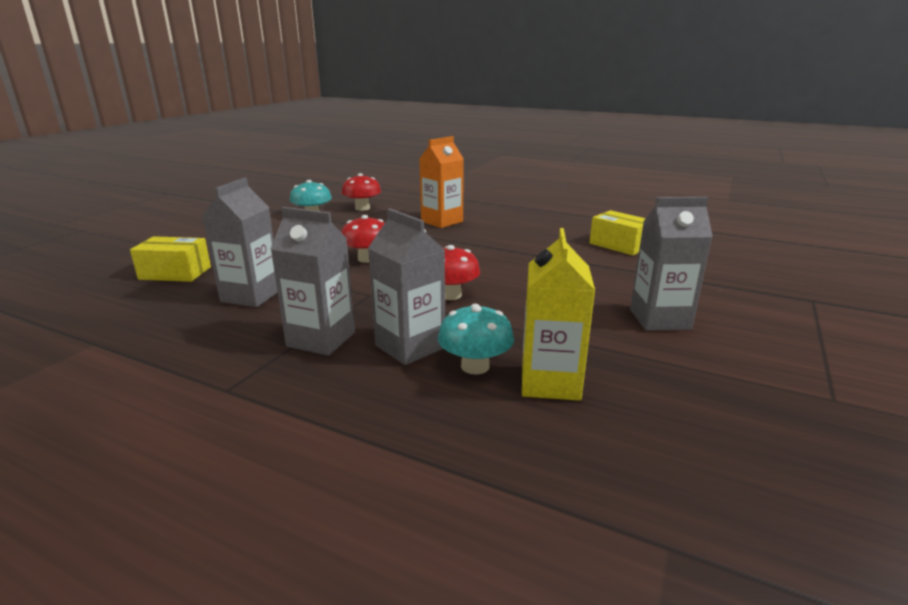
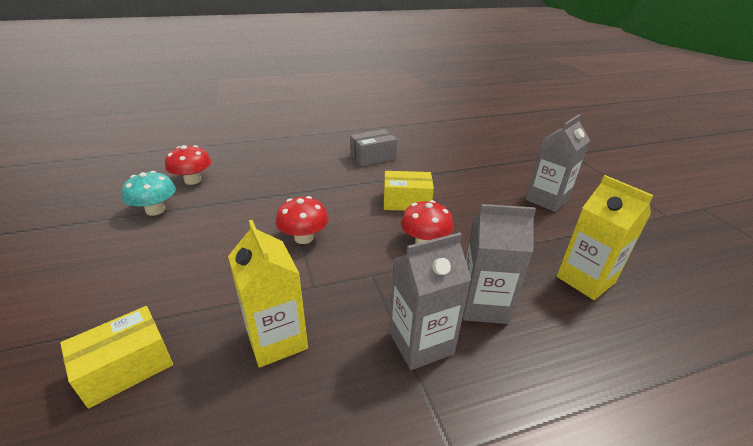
camera: 45 degrees left, 10 degrees up
(251, 296) = (277, 339): grey carton -> yellow carton
(442, 221) = (292, 170): orange carton -> none
(475, 366) = (539, 295): turquoise mushroom -> none
(529, 233) = (373, 157): none -> grey box
(619, 245) = (439, 148): yellow box -> yellow box (406, 201)

